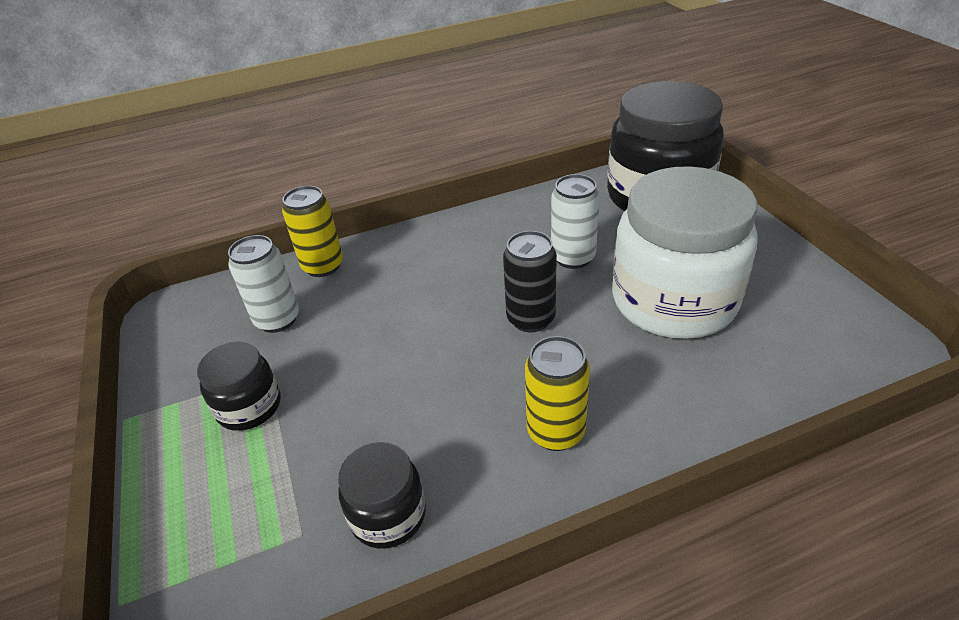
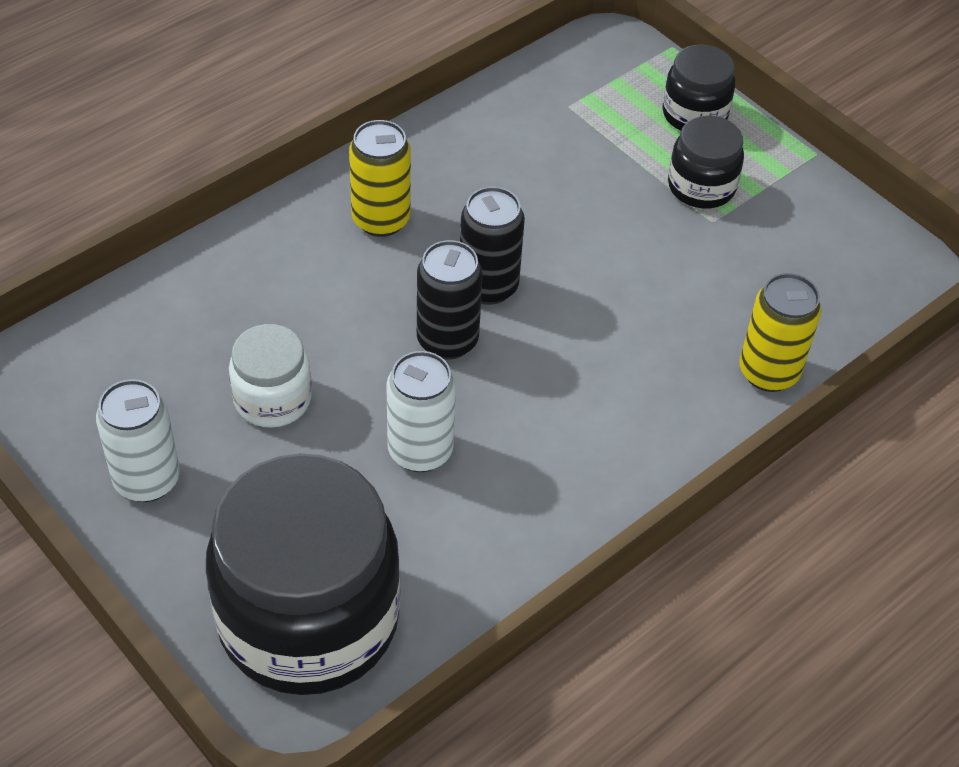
camera: 155 degrees right, 10 degrees up
(277, 319) = (759, 283): white can -> white can (147, 480)
(388, 515) = (505, 130): black jar -> black jar (694, 114)
(482, 353) = (488, 286): none -> black can
(673, 301) = (272, 399): white jar -> white jar, size x0.48

